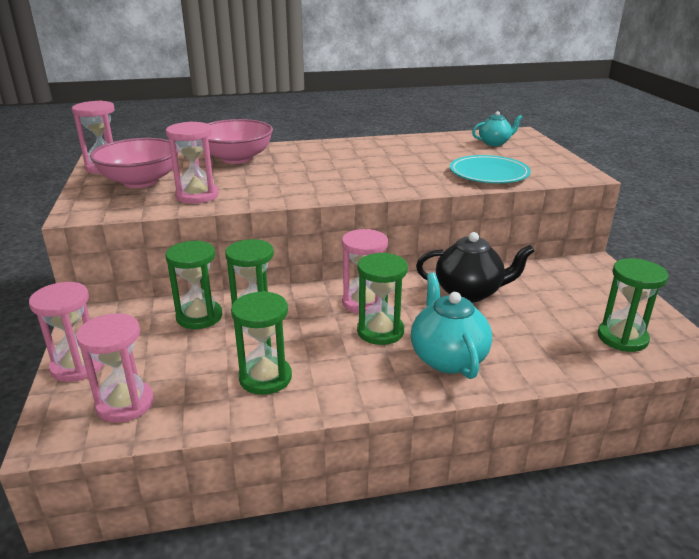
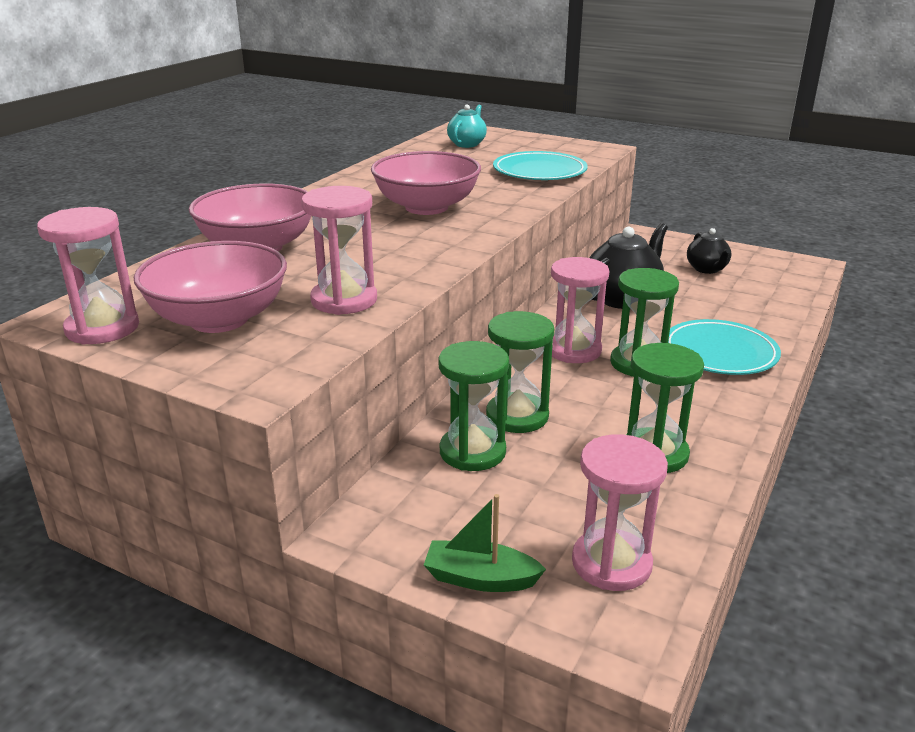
camera: 50 degrees left, 0 degrees up
(77, 366) = (480, 578): pink hourglass -> green boat
(361, 169) = (426, 207): none -> pink bowl
(447, 358) = (720, 353): turquoise teapot -> turquoise plate
(585, 307) = (707, 269): none -> black teapot
(622, 338) = (766, 278): green hourglass -> none

